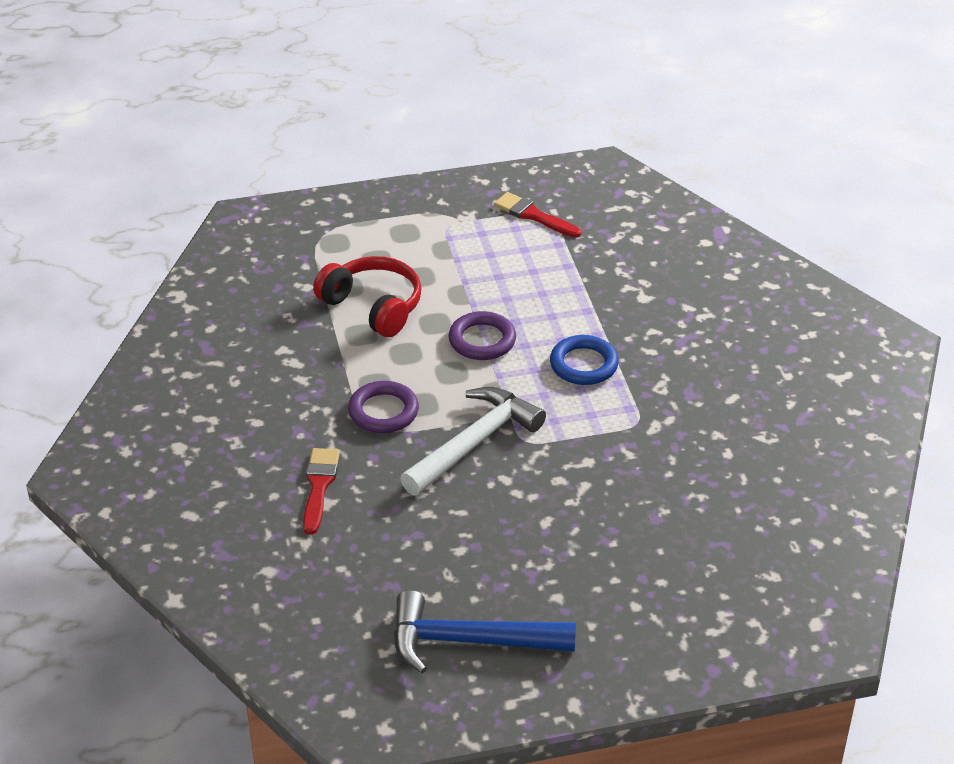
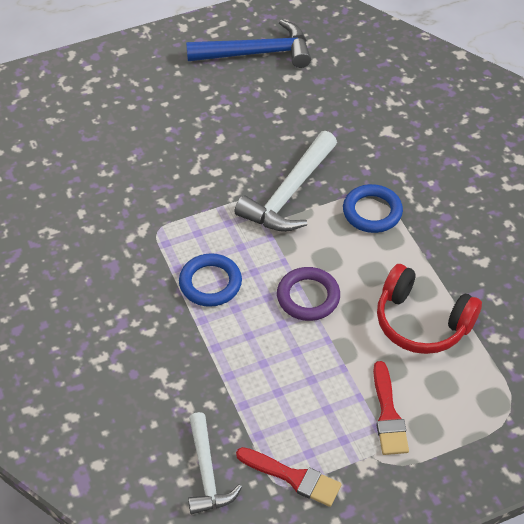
camera: 170 degrees right, 10 degrees up
(319, 486) = (398, 142): red brush -> red brush (388, 414)
(383, 411) = (372, 212): purple ring -> blue ring
(608, 226) = (207, 473): none -> white hammer

